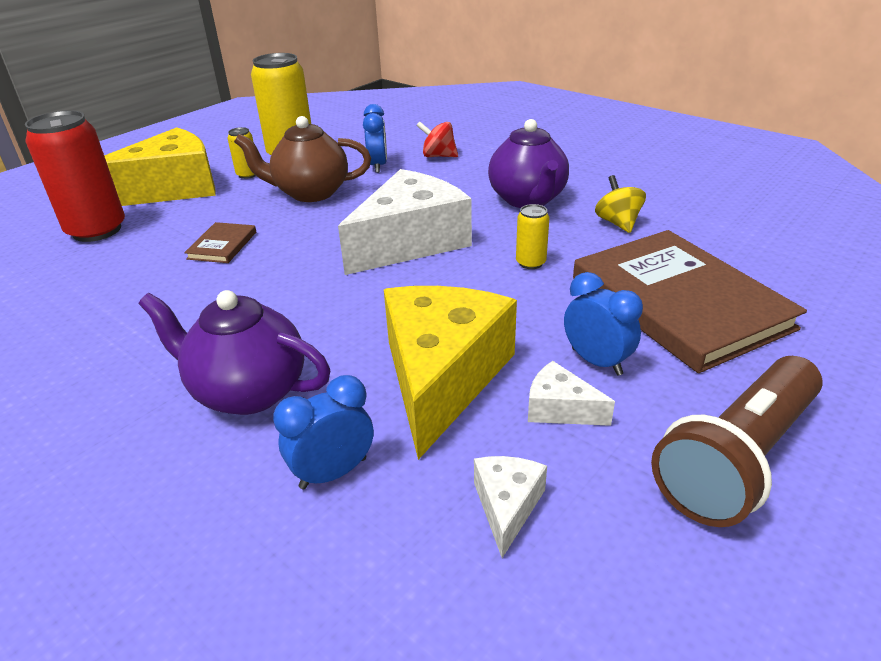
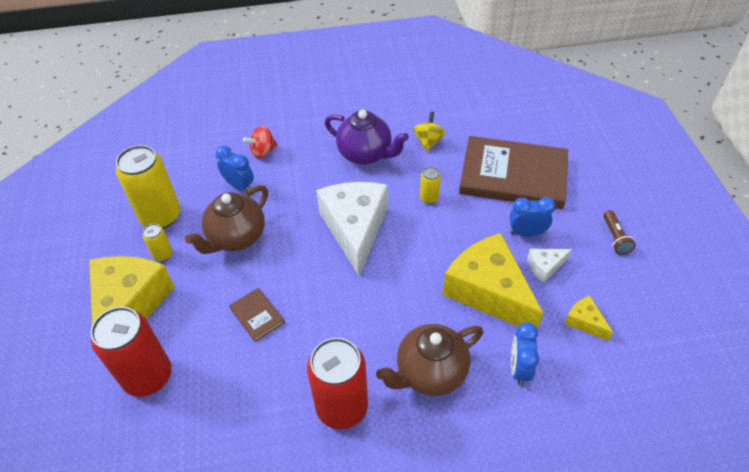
camera: 50 degrees left, 15 degrees up
(139, 350) = (342, 407): none -> red can
(248, 391) = (430, 372): purple teapot -> brown teapot
(507, 506) = (584, 322): white cheese -> yellow cheese
(617, 223) = (428, 141): yellow spinning top -> yellow spinning top turned 75 degrees clockwise
(737, 459) = (615, 238): brown flashlight -> brown flashlight, size x0.47

